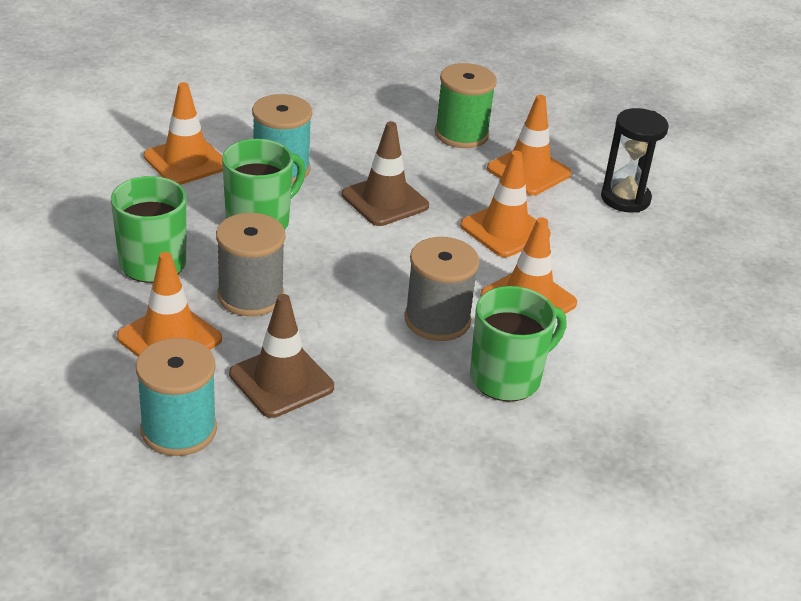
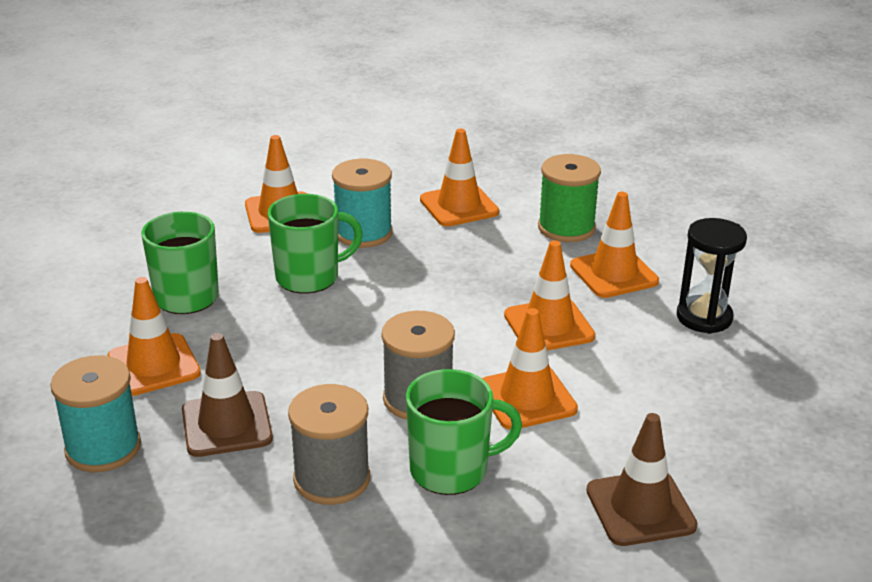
camera: 25 degrees right, 5 degrees down
(250, 296) = (253, 342): grey spool -> grey spool (332, 479)
(352, 127) = (459, 206): none -> orange traffic cone
(385, 200) = (444, 277): brown traffic cone -> brown traffic cone (640, 508)

